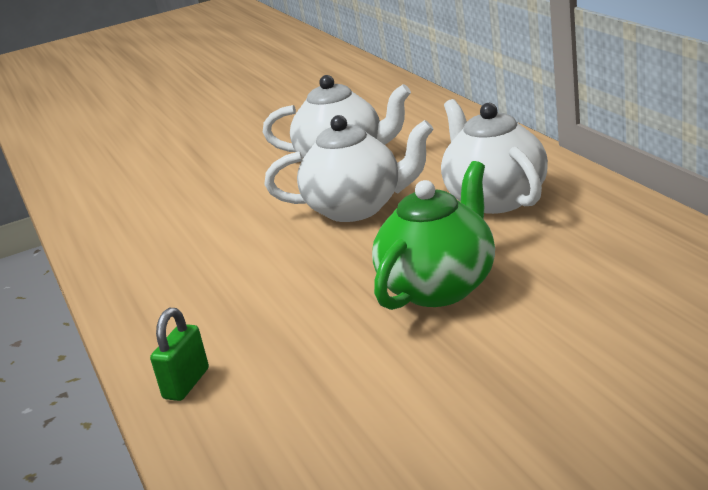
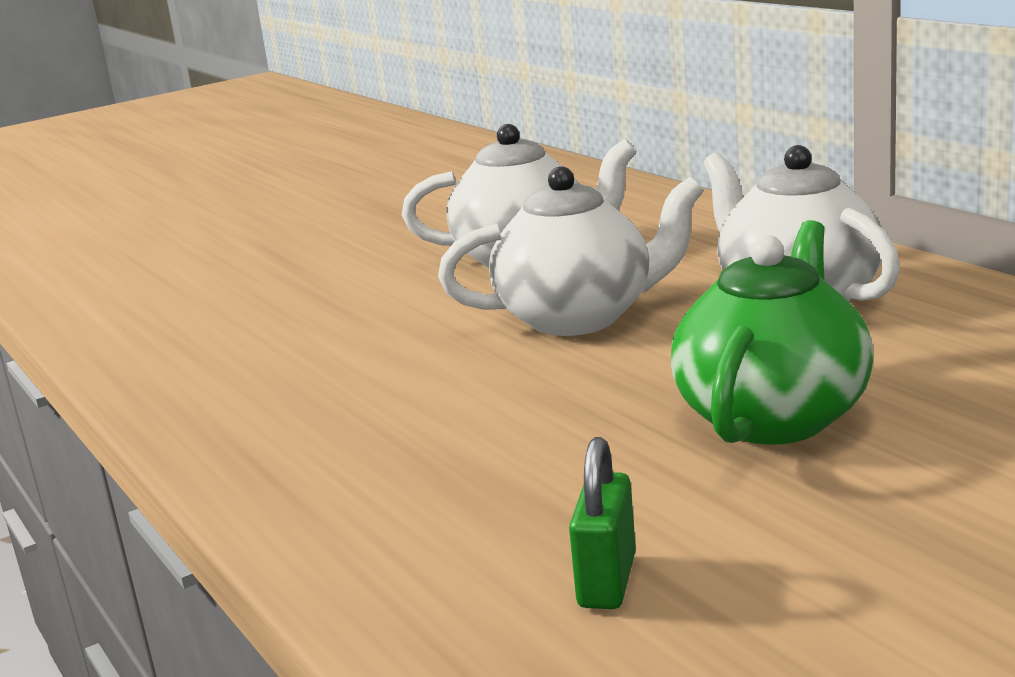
camera: 10 degrees left, 5 degrees down
(186, 384) = (395, 576): green padlock -> green padlock (607, 581)

